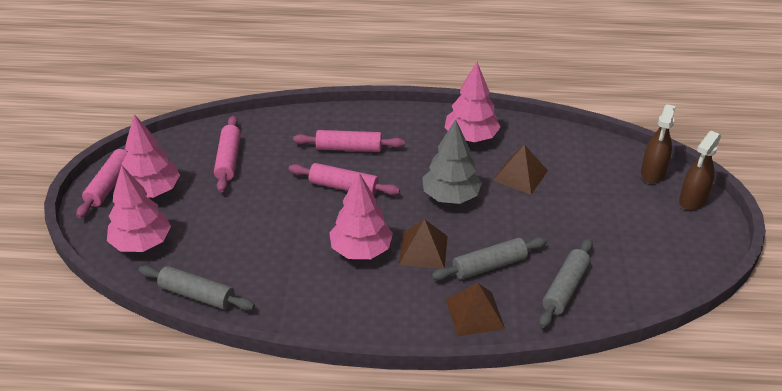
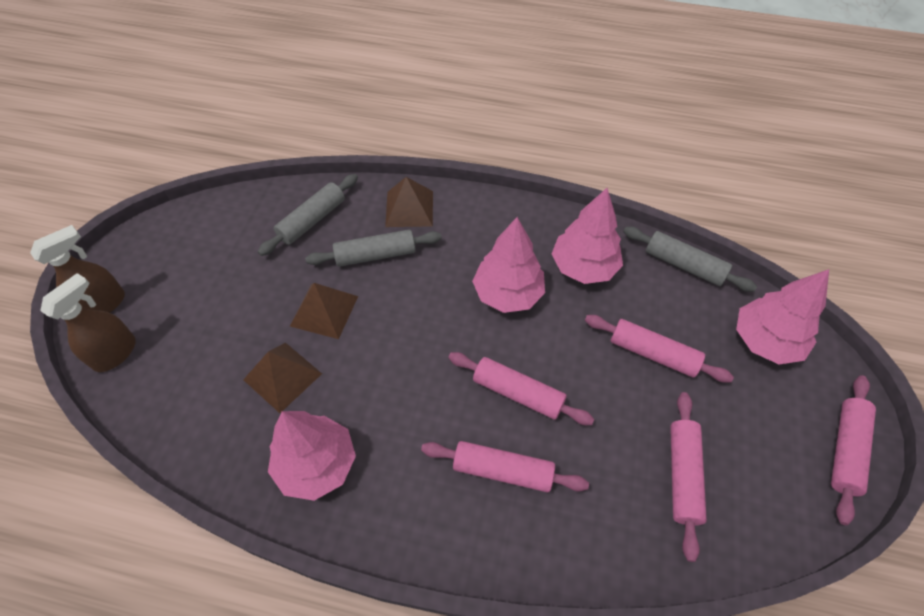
camera: 170 degrees left, 15 degrees up
(152, 191) = (779, 427): pink tree -> pink tree (584, 267)
(238, 223) = (653, 354): none -> pink rolling pin
(423, 250) = (439, 283): brown pyramid -> brown pyramid (324, 311)
(450, 196) = (384, 355): grey tree -> none

